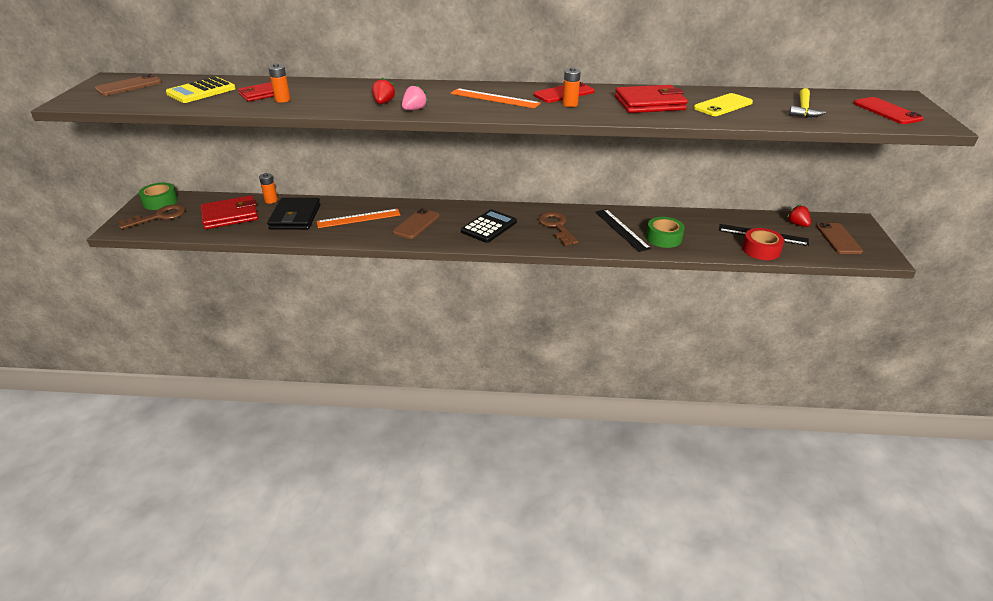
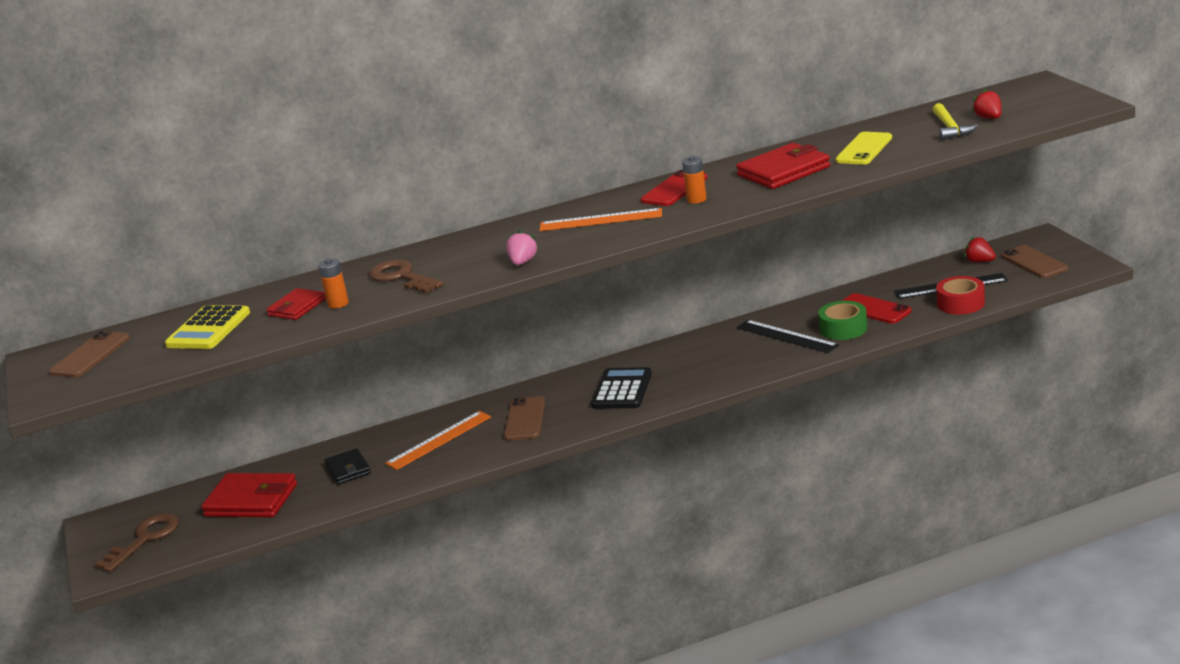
camera: 20 degrees left, 10 degrees down
(160, 202) = (119, 522): green tape -> none
(230, 215) = (251, 500): red wallet -> red wallet turned 60 degrees clockwise
(271, 200) = (286, 463): orange battery -> none
(295, 217) = (348, 469): black wallet -> black wallet, size x0.60
(383, 103) = (473, 267): red strawberry -> red strawberry (989, 118)
(557, 227) = (706, 360): brown key -> brown key (402, 277)
(886, 111) = (1033, 104): red phone -> red phone (873, 309)

